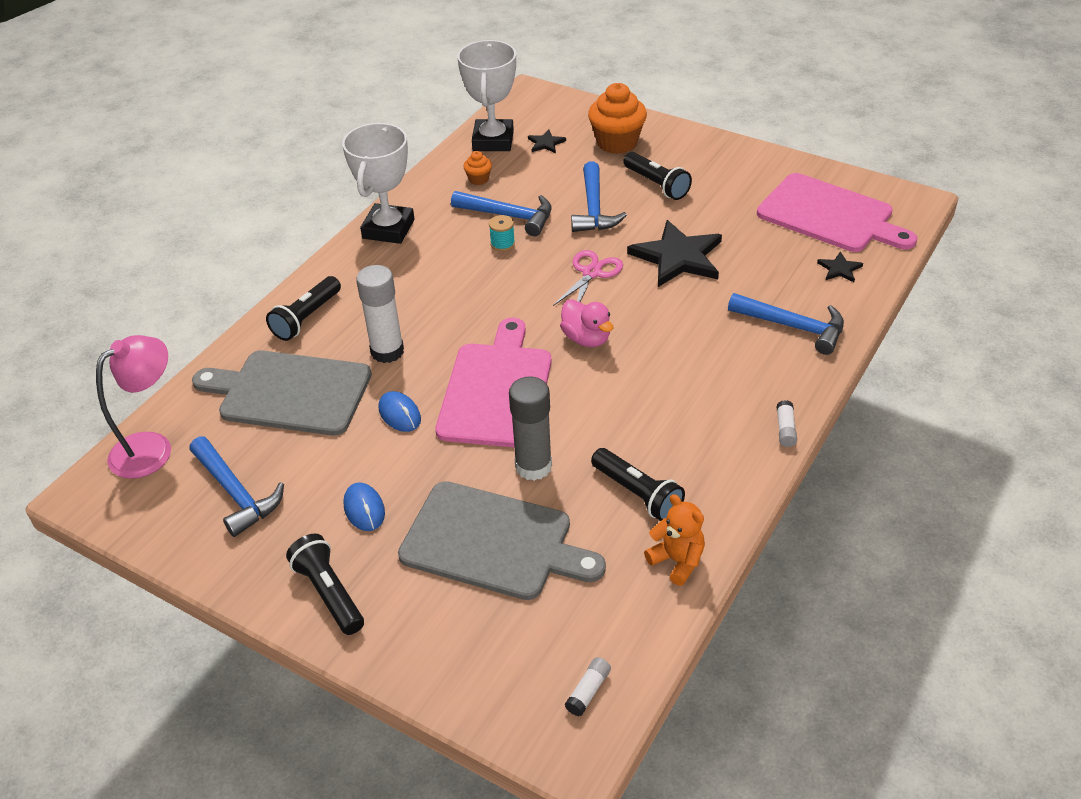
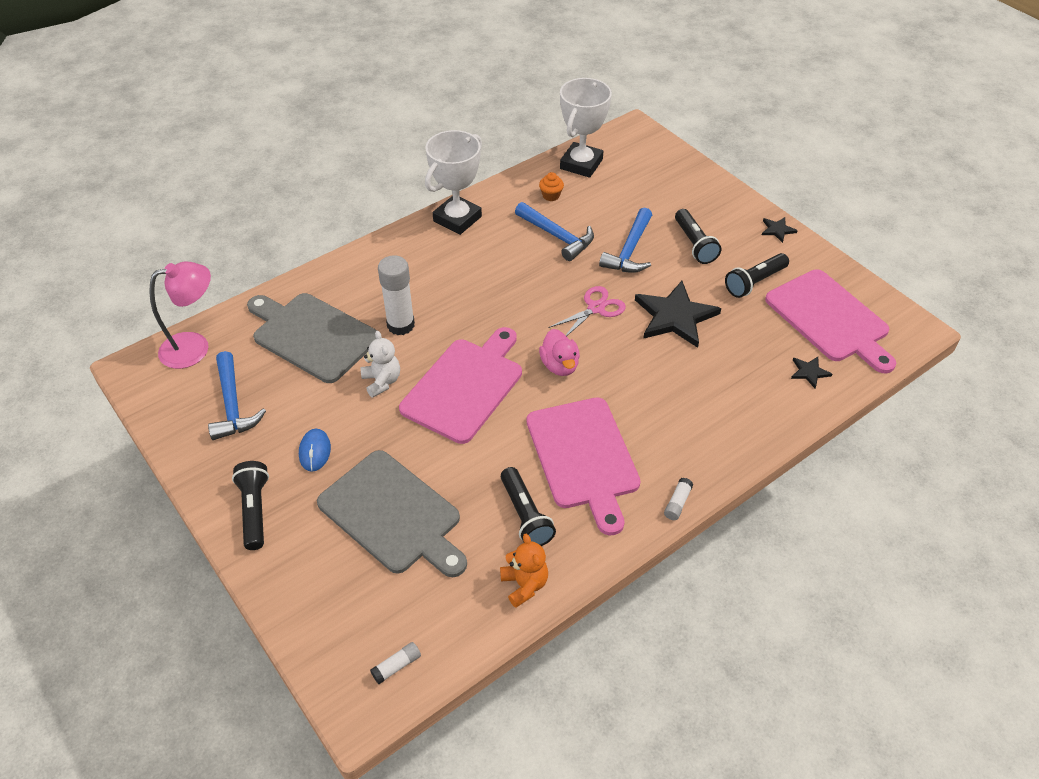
camera: 20 degrees right, 5 degrees up
(307, 318) = (357, 276): black flashlight -> black flashlight (754, 282)
(399, 414) = (382, 381): blue mouse -> white teddy bear
(502, 244) = (539, 259): turquoise spool -> none
(533, 466) = (458, 462): grey glue stick -> none
(546, 143) = (623, 179): black star -> black star (777, 230)
(617, 142) = (682, 195): orange cupcake -> none
(665, 418) = (584, 457): none -> pink cutting board
(793, 327) = (737, 412): blue hammer -> none

